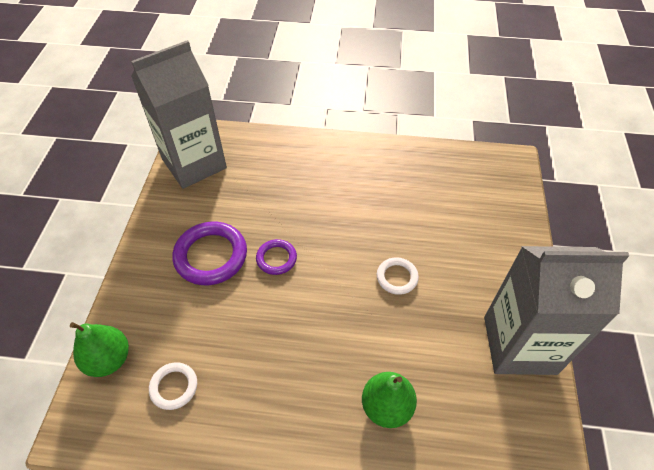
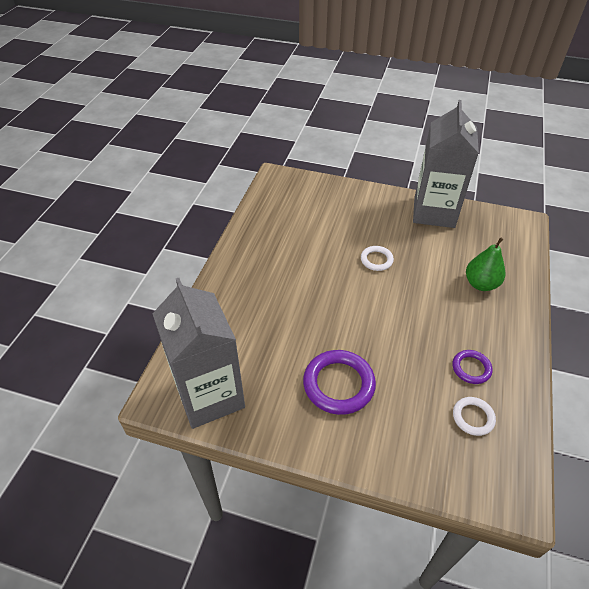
camera: 80 degrees left, 5 degrees down
(109, 359) = (448, 474): green pear -> none
(276, 258) = (348, 333): purple ring -> purple ring (471, 368)

